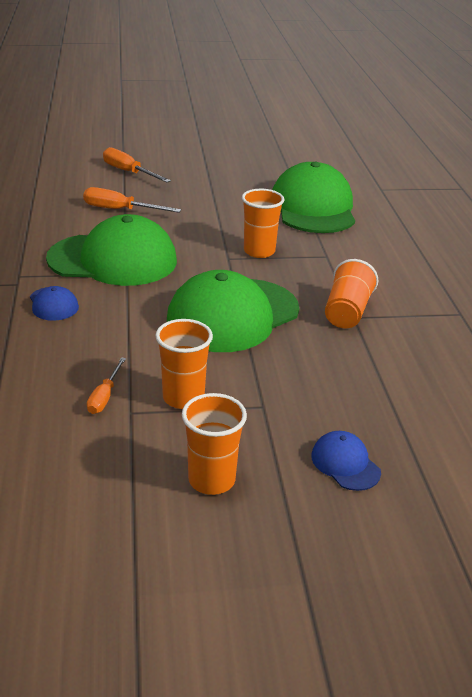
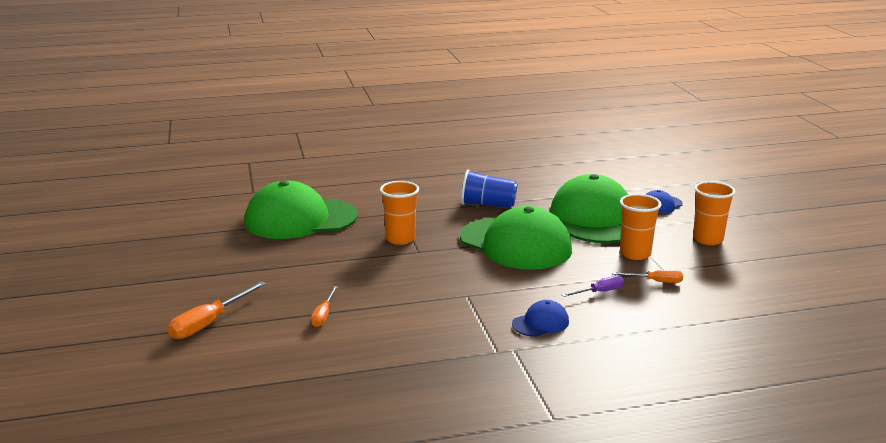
camera: 95 degrees left, 10 degrees down
(97, 350) = (599, 292): none -> purple screwdriver
(113, 260) = (443, 305): green cap -> green cap (594, 219)
(120, 210) = (323, 315): orange screwdriver -> orange screwdriver, size x0.62
(347, 312) = (488, 205): orange cup -> blue cup

